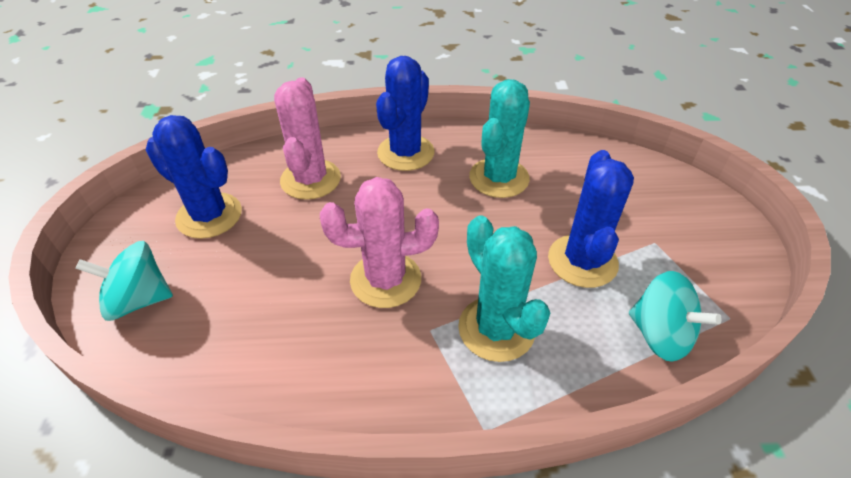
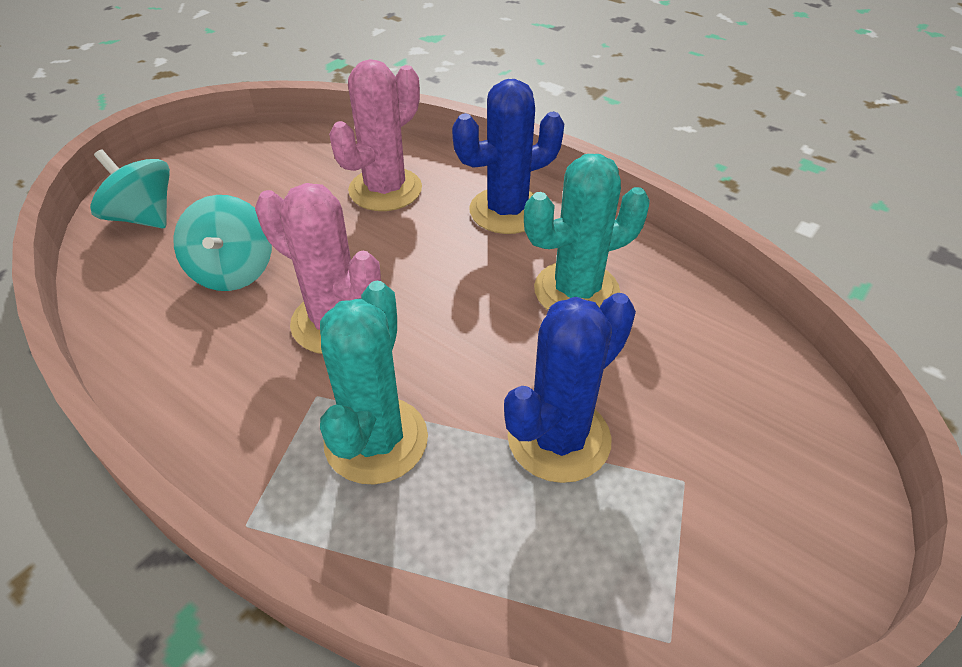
camera: 40 degrees right, 0 degrees up
(209, 216) = (268, 177): blue cactus -> none
(660, 335) = (546, 585): turquoise spinning top -> turquoise spinning top (233, 271)

